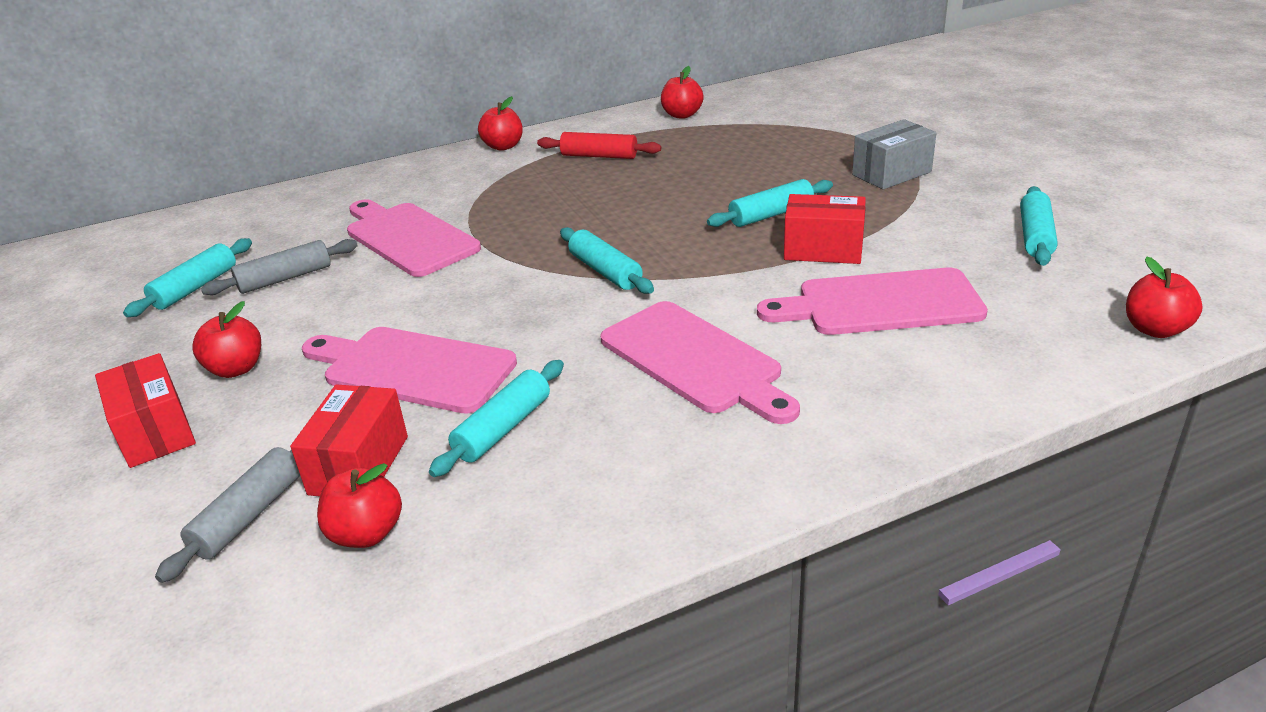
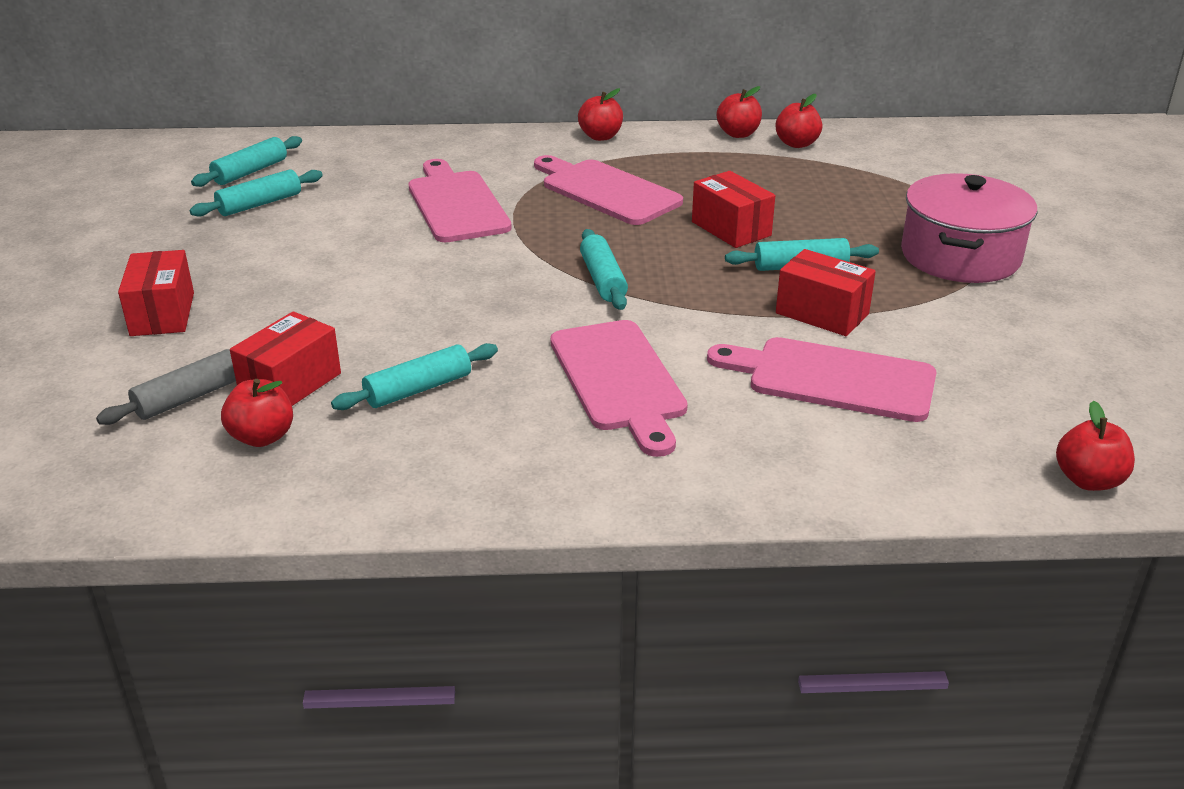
camera: 20 degrees right, 0 degrees up
(236, 369) = (249, 281): red apple -> red apple (738, 134)
(285, 278) = (333, 214): grey rolling pin -> none
(413, 368) = (382, 319): pink cutting board -> pink cutting board (606, 191)
(599, 156) = (682, 167): red rolling pin -> none
(684, 197) = (731, 229): none -> red box
(891, 173) = (960, 256): grey box -> pink pot
(1035, 236) = (1053, 358): turquoise rolling pin -> turquoise rolling pin (250, 172)

